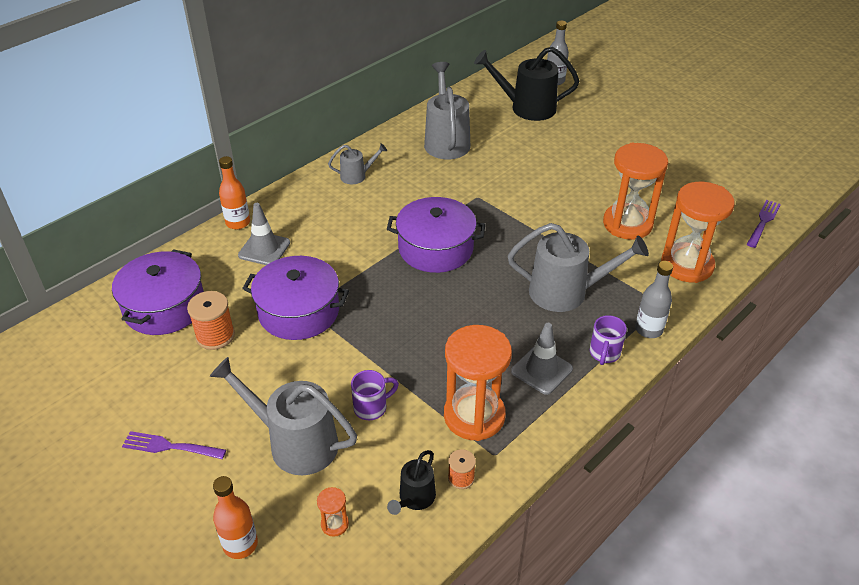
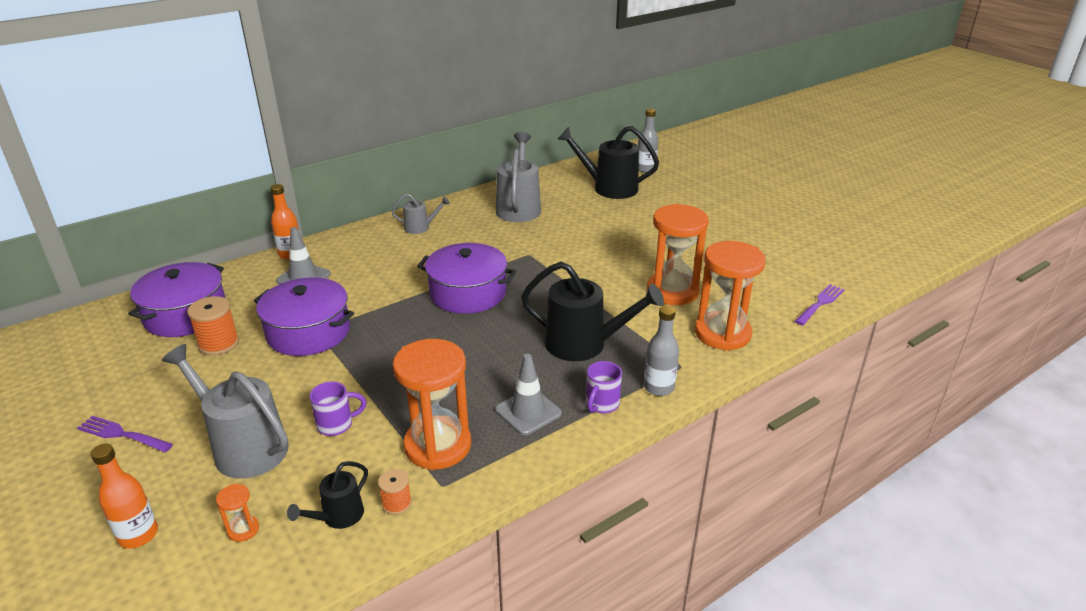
camera: 10 degrees right, 10 degrees down
(566, 292) = (584, 344): grey watering can -> black watering can

